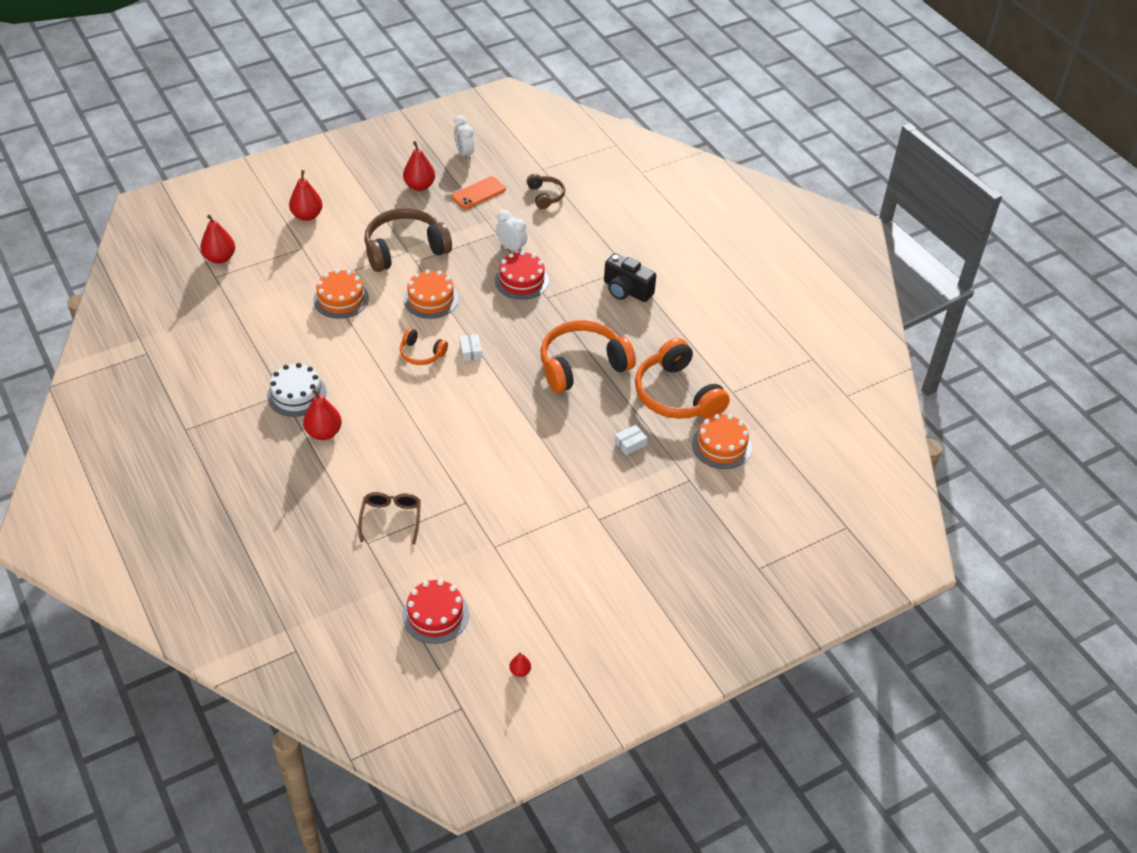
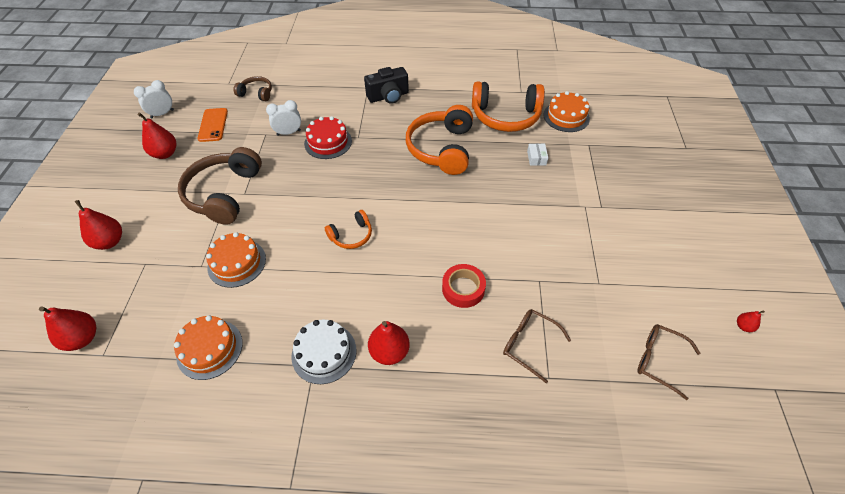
camera: 55 degrees left, 5 degrees up
(418, 453) = (463, 289): none -> red tape
(431, 299) = (296, 202): orange cake -> orange cake (209, 349)
(435, 615) = (659, 361): red cake -> brown glasses
(464, 153) = (162, 114): white clock -> white clock turned 135 degrees clockwise
(470, 351) = (376, 203): white box -> none

